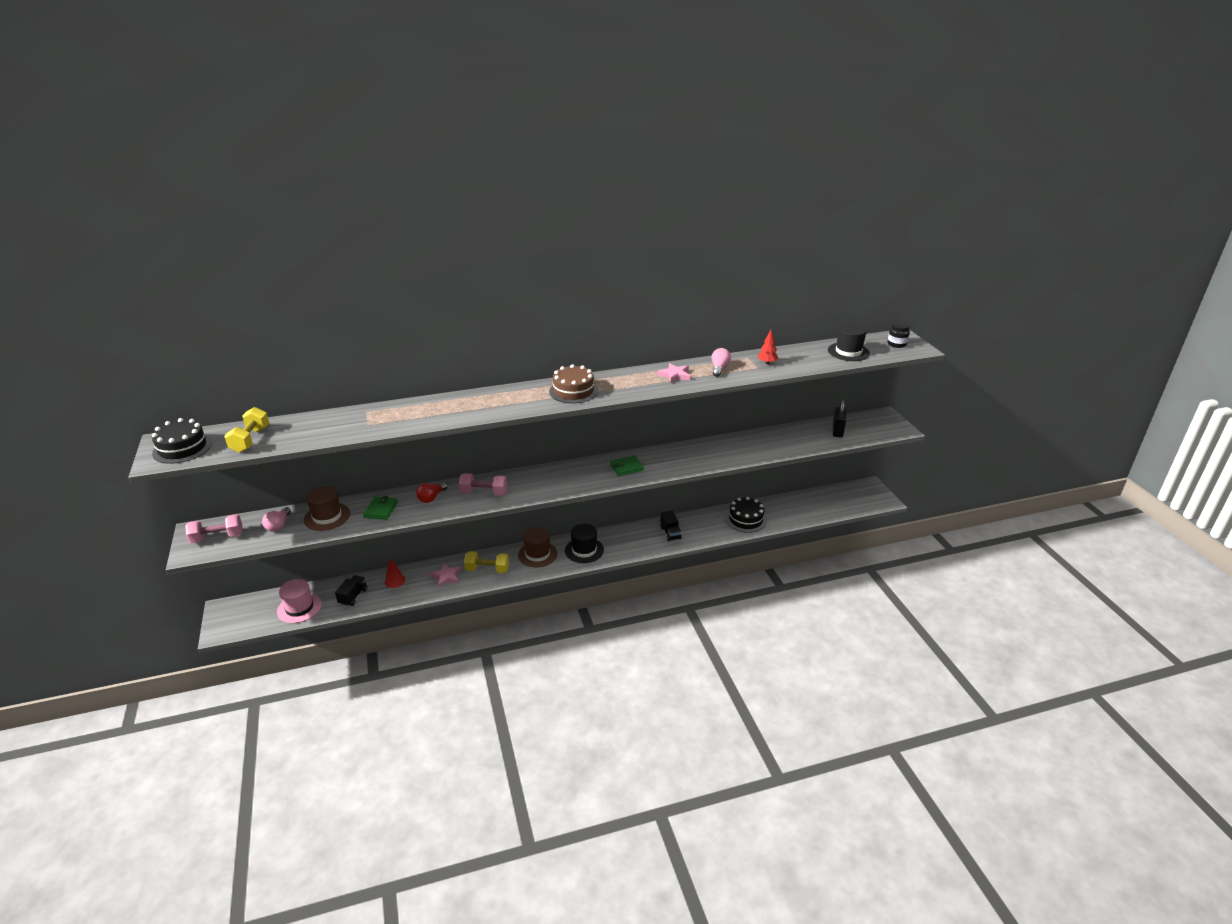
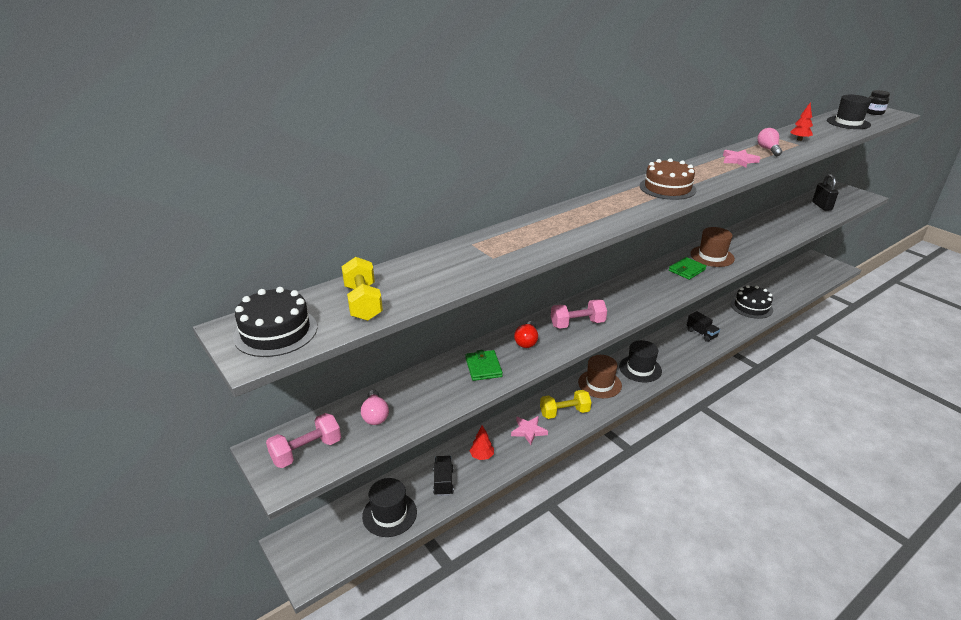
camera: 20 degrees left, 0 degrees up
(299, 608) = (389, 514): pink hat -> black hat
(327, 516) = (426, 390): brown hat -> brown hat (712, 256)

